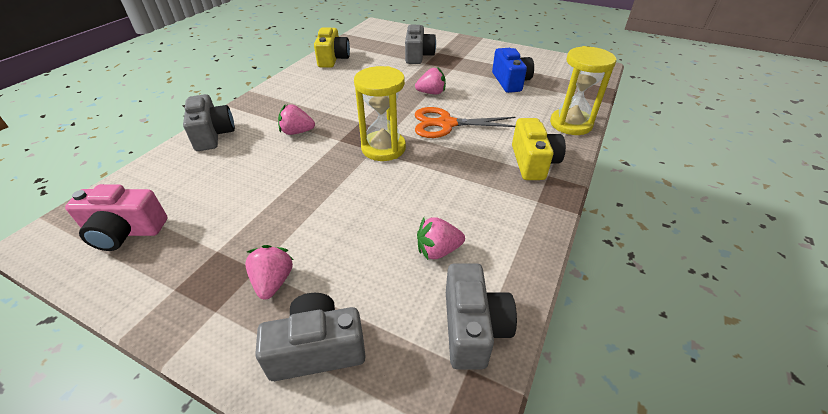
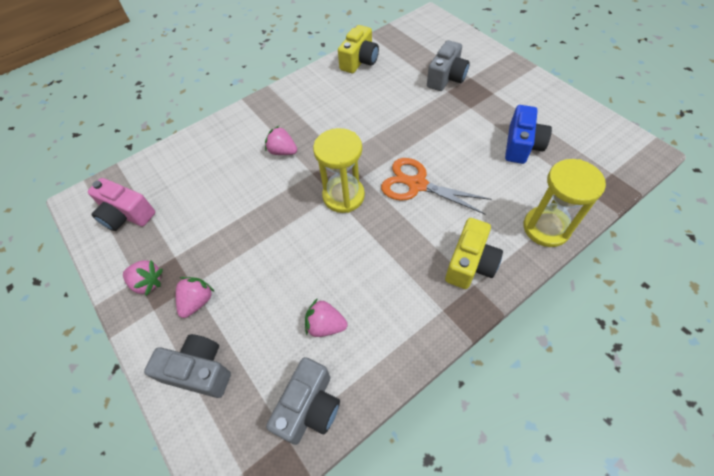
camera: 30 degrees right, 15 degrees up
(213, 135) = (218, 133): grey camera -> none
(431, 93) = (428, 137): pink strawberry -> pink strawberry (148, 283)

